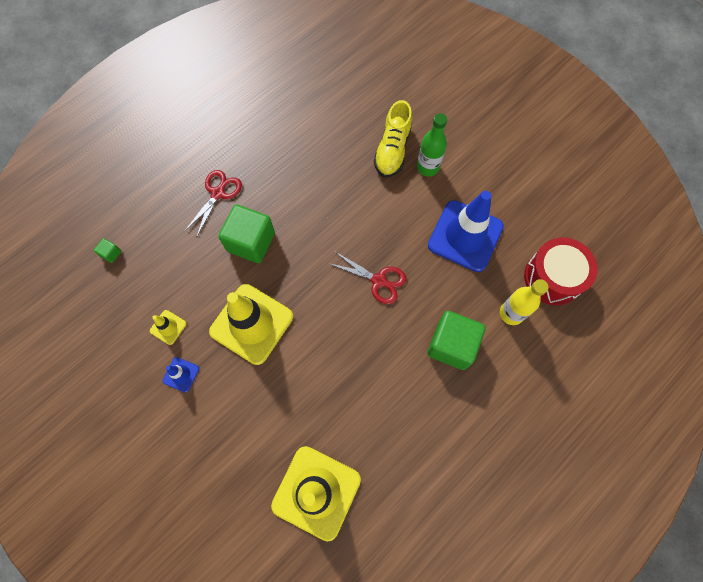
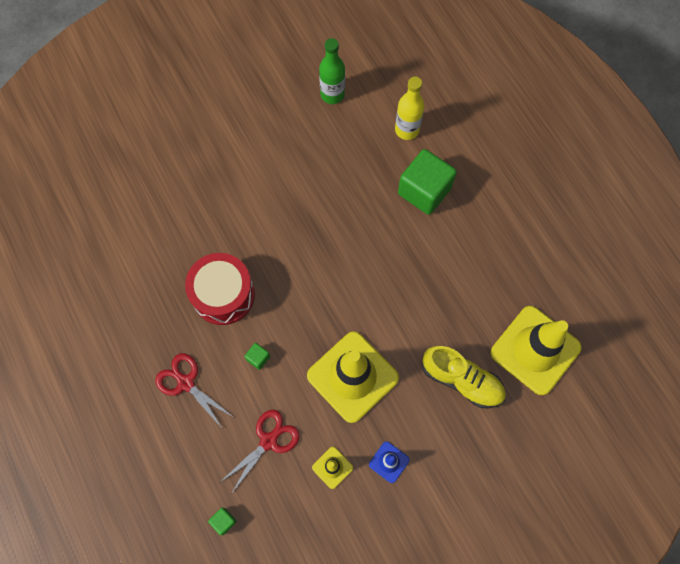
camera: 75 degrees left, 0 degrees up
(251, 242) = (258, 358): green cube -> green cube, size x0.42
(378, 280) = (340, 239): red scissors -> red scissors (268, 441)
(392, 150) = (195, 185): yellow shoe -> yellow shoe (462, 380)
(427, 167) = (228, 157): green bottle -> green bottle (332, 94)
(465, 236) = (316, 145): blue traffic cone -> none
(553, 277) = (381, 83): red drum -> red drum (223, 294)

